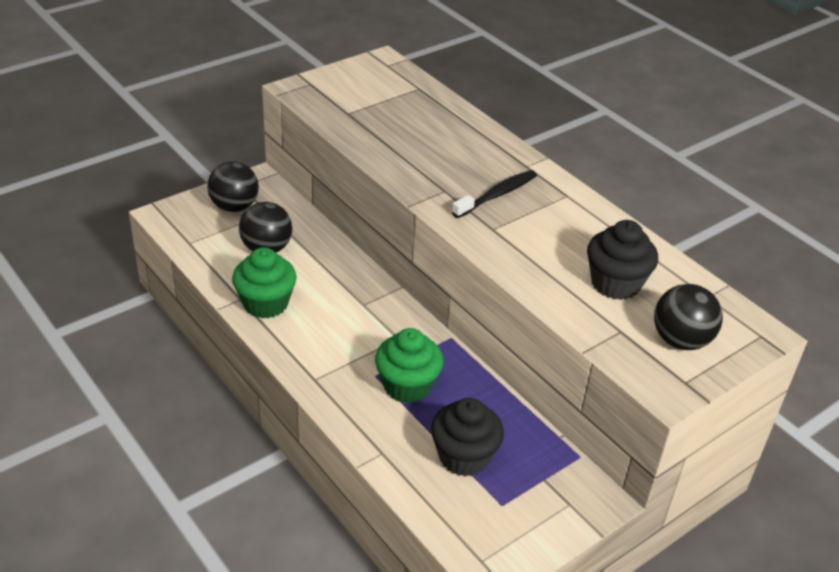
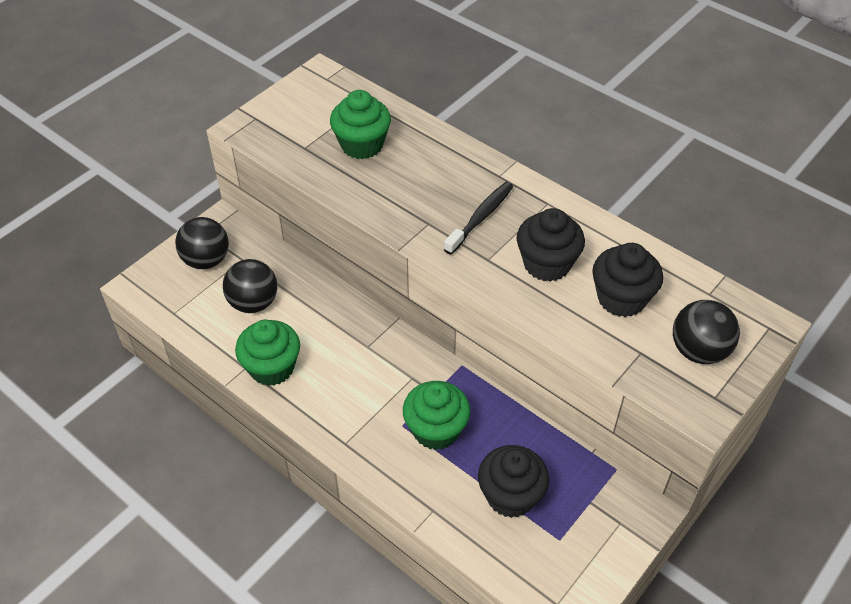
camera: 10 degrees left, 10 degrees up
(402, 120) = (362, 145): none -> green cupcake
(549, 243) = (547, 264): none -> black cupcake

